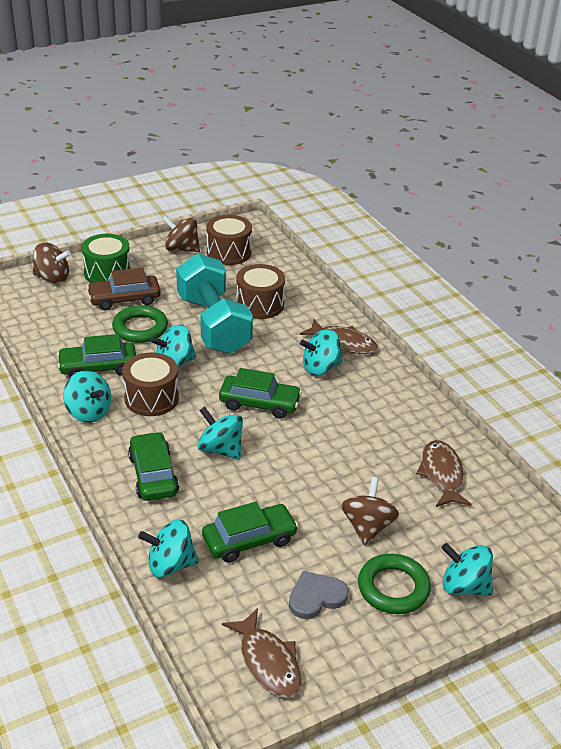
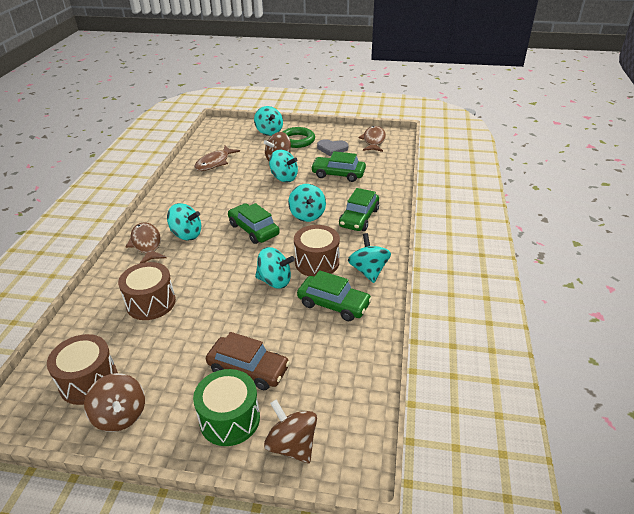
camera: 140 degrees left, 0 degrees up
(140, 328) = (267, 327): green ring -> none
(170, 565) = (385, 179): turquoise spinning top -> turquoise spinning top (284, 178)
(213, 324) = (208, 301): turquoise dumbbell -> none

